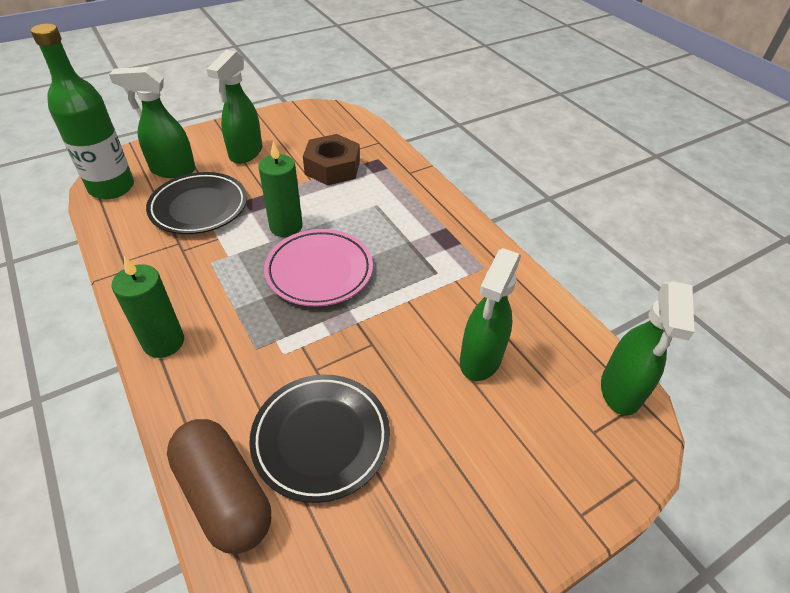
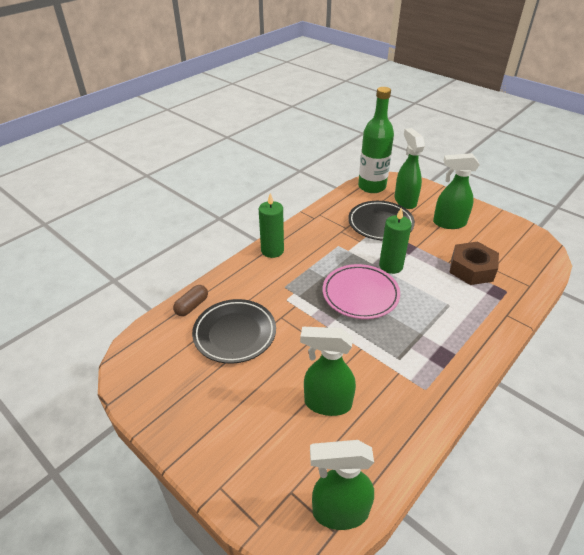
camera: 75 degrees right, 5 degrees down
(224, 495) = (192, 306): brown capsule -> brown capsule, size x0.54

